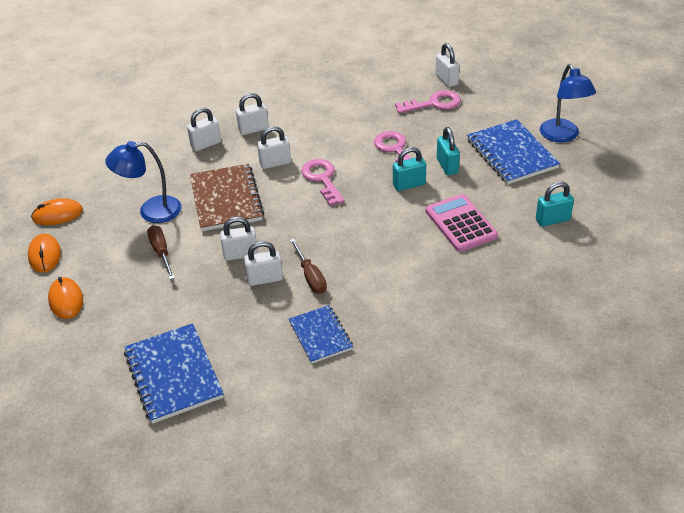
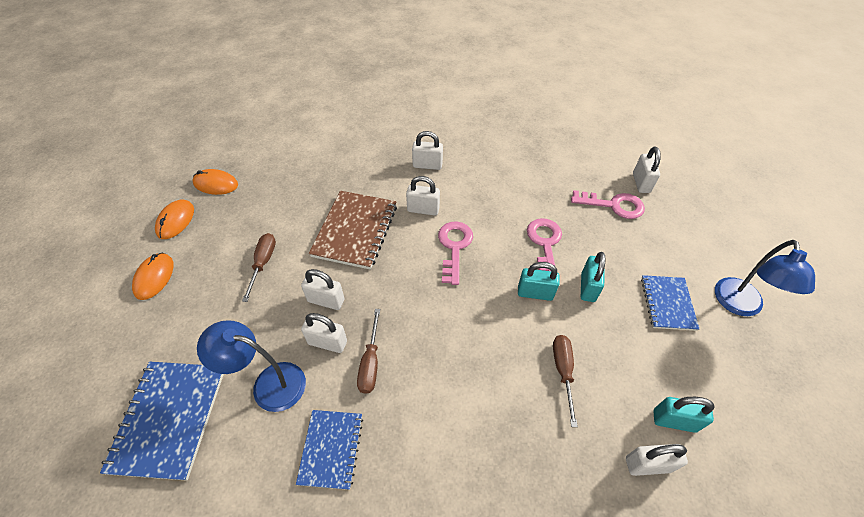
camera: 25 degrees right, 10 degrees up
(151, 211) = (286, 214): blue lamp -> blue lamp (269, 384)
(206, 144) = (377, 164): white padlock -> white padlock (647, 464)
(460, 223) = (563, 371): pink calculator -> brown screwdriver
(511, 154) = (667, 303): blue notebook -> blue notebook, size x0.63

